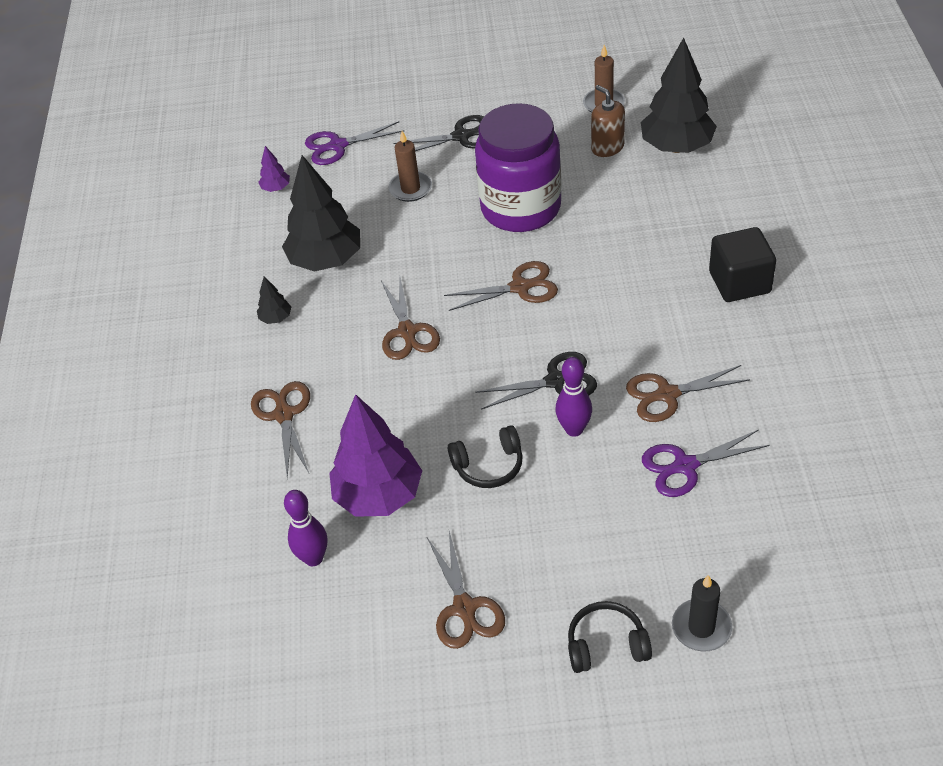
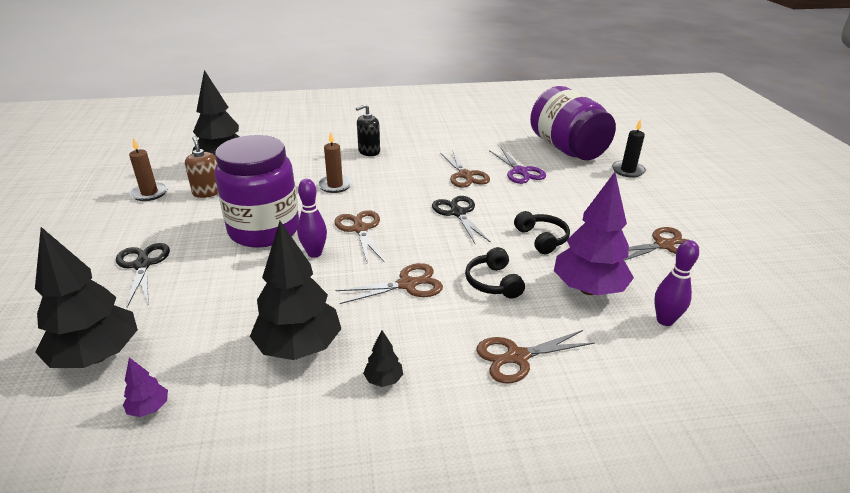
camera: 100 degrees left, 15 degrees down
(338, 146) = (97, 356): purple scissors -> black tree
(410, 188) = (207, 293): brown candle -> brown candle (335, 185)
(574, 429) = (500, 206): purple bowling pin -> purple bowling pin (314, 253)
(606, 645) = (657, 196): black headphones -> black headphones (493, 282)
(607, 147) = (207, 192): brown soap dispenser -> brown soap dispenser turned 105 degrees clockwise
(739, 282) = (369, 151): black cube -> black soap dispenser
(784, 549) = (567, 149): none -> purple jar

